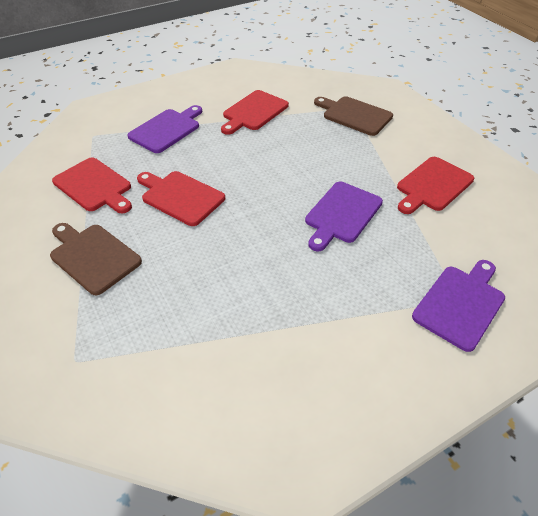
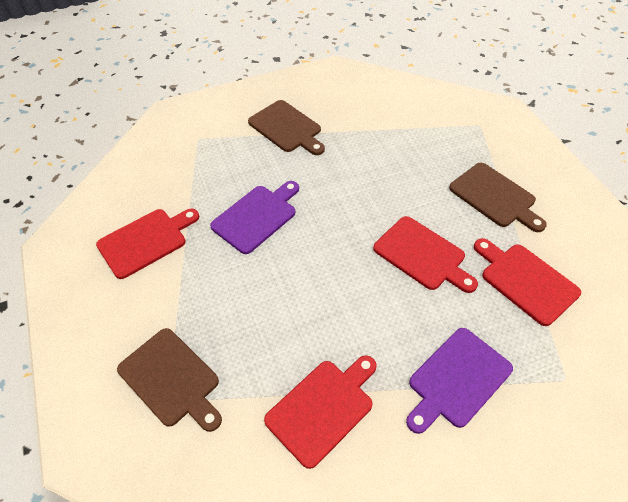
camera: 170 degrees left, 5 degrees up
(349, 327) = (287, 128): none -> brown cutting board
(460, 304) = (199, 135): purple cutting board -> none

